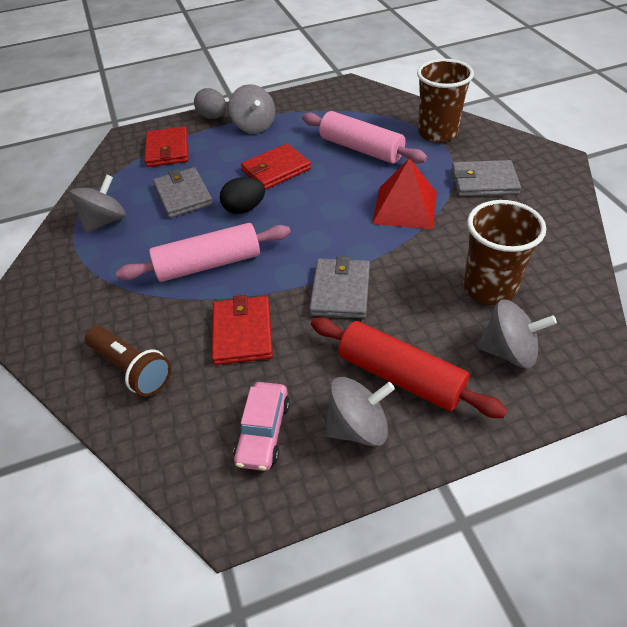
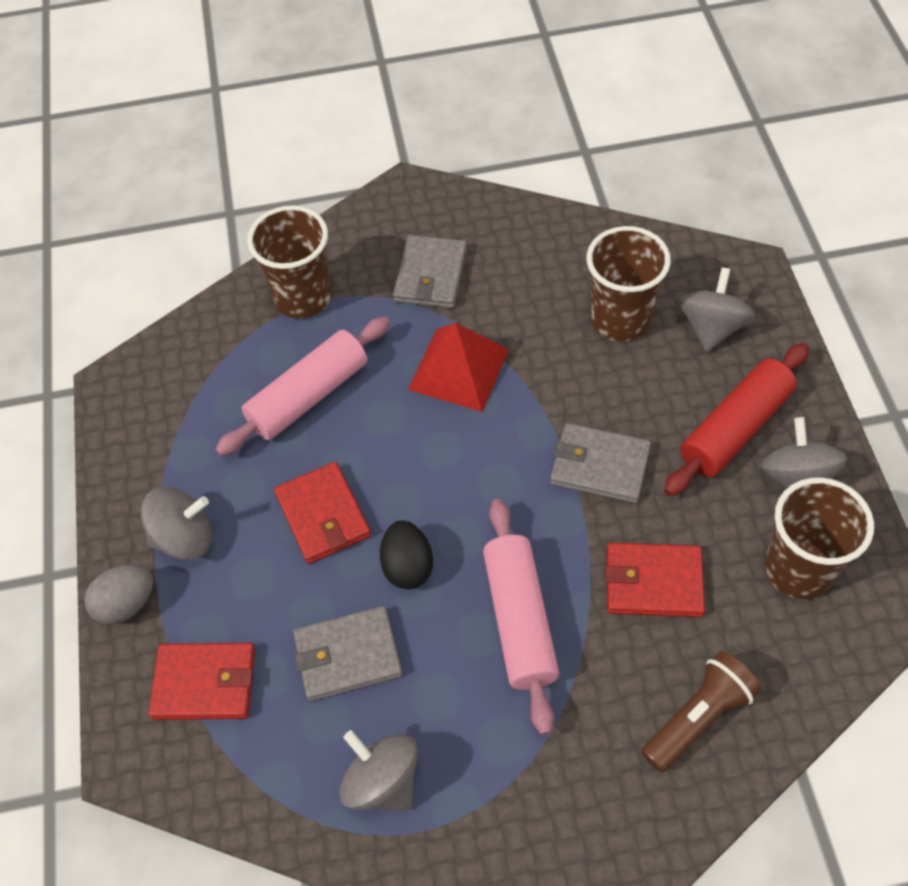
camera: 80 degrees left, 10 degrees up
(263, 431) = (798, 569): pink car -> brown cup

